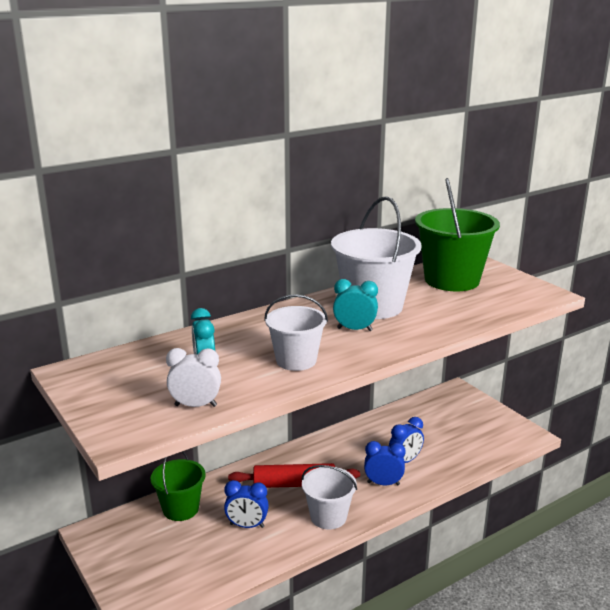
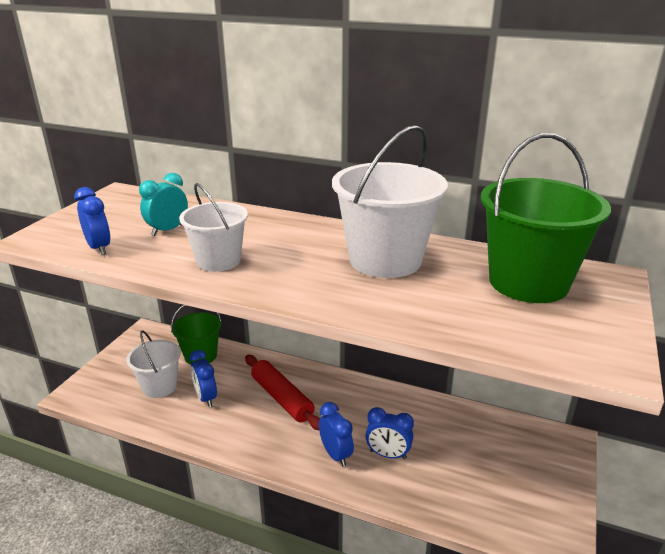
camera: 55 degrees right, 5 degrees up
(195, 405) = (99, 248): white clock -> blue clock
(328, 517) = (254, 439): white bucket -> white bucket (159, 386)
(354, 329) = (318, 267): turquoise clock -> none

